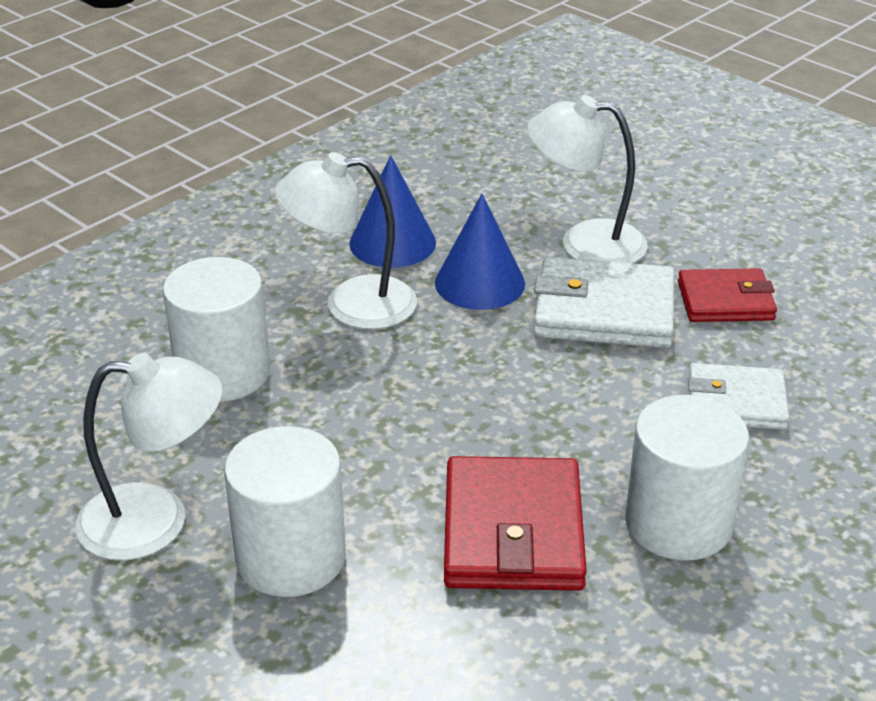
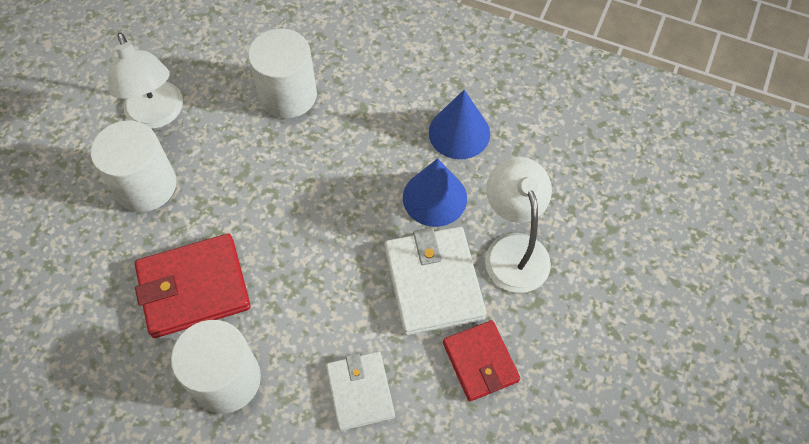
camera: 70 degrees right, 25 degrees up
(351, 304) = (380, 134): white lamp -> none

